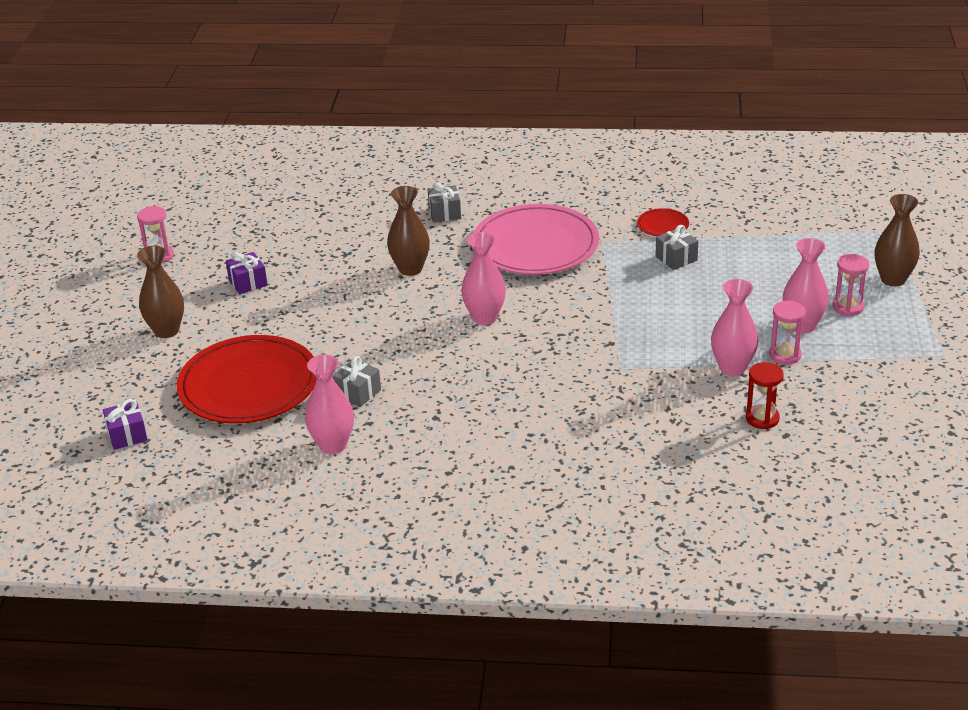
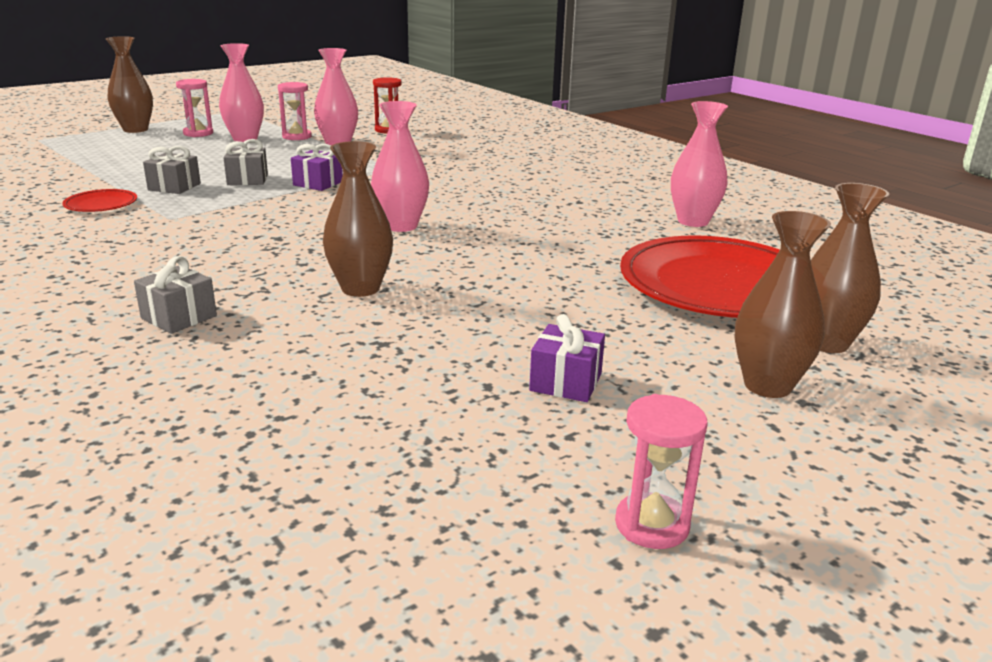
camera: 135 degrees left, 10 degrees down
(127, 435) = (918, 308): purple gift -> purple gift (318, 183)
(159, 374) = (826, 343): none -> brown vase
(358, 393) = (615, 236): grey gift -> grey gift (247, 179)
(535, 245) = (214, 244): pink plate -> none

